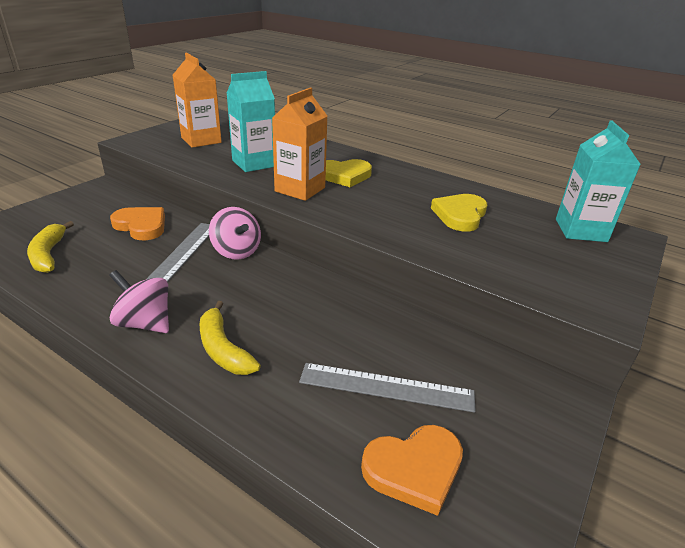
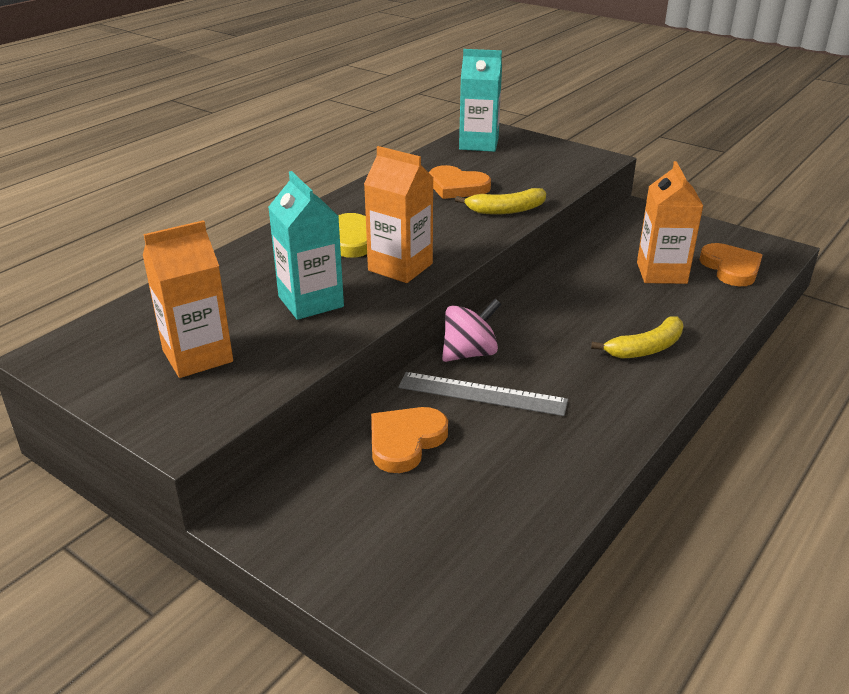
camera: 85 degrees left, 0 degrees up
(48, 254) = (497, 516): yellow banana -> yellow banana (506, 210)
(145, 323) = (623, 400): pink spinning top -> none
(386, 387) = (661, 273): grey ruler -> orange carton
(460, 215) = (457, 187): yellow heart -> orange heart

